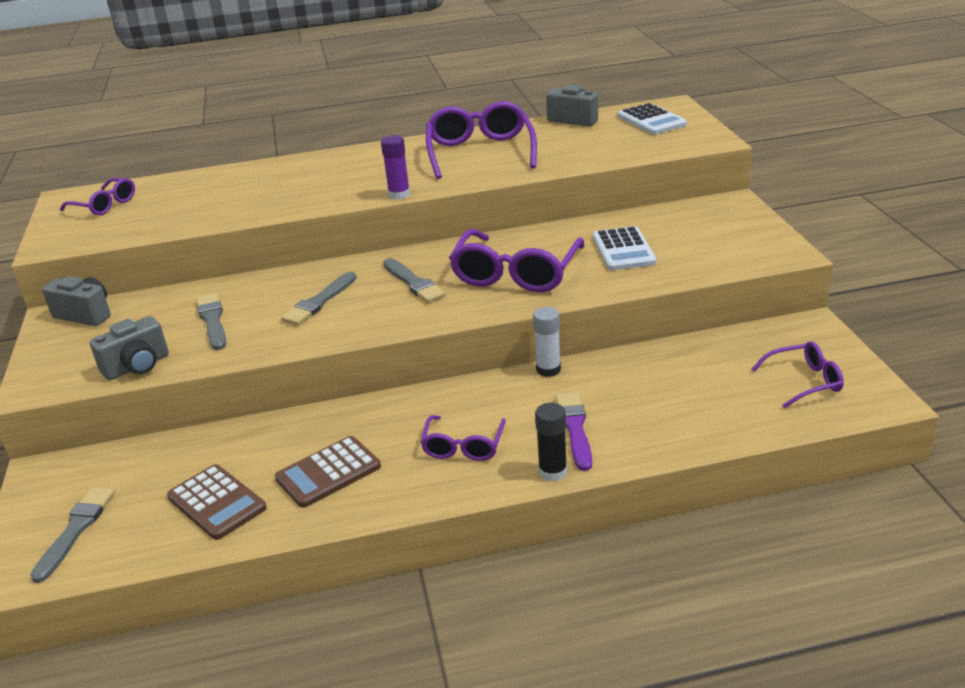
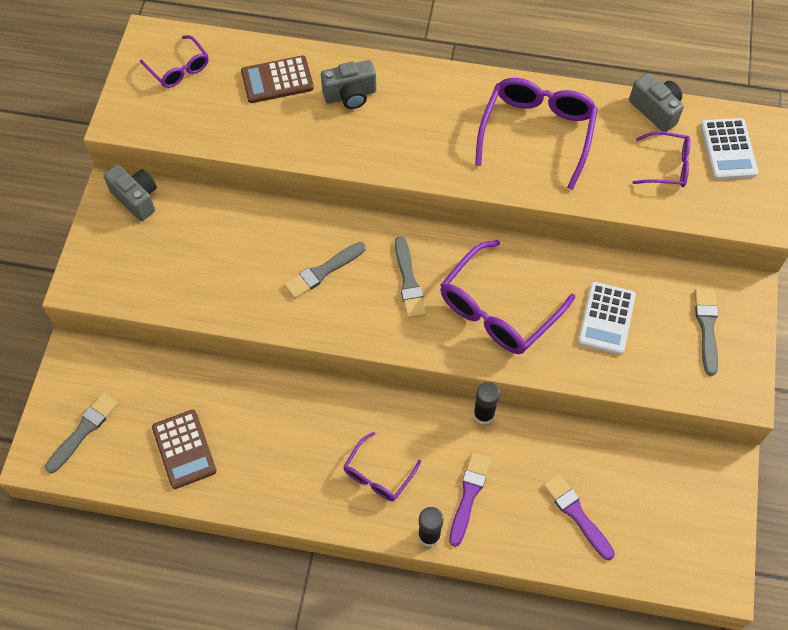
camera: 20 degrees right, 30 degrees up
(137, 366) = (158, 294): grey camera -> grey camera (350, 95)
(212, 320) = (231, 257): grey brush -> grey brush (706, 327)
(328, 472) = (271, 455): brown calculator -> brown calculator (277, 80)
(399, 195) = (432, 177): purple glue stick -> none
(548, 369) = (483, 414): white glue stick -> black glue stick
(698, 404) = (577, 514): none -> purple brush
(804, 381) = (675, 530): purple glasses -> purple glasses (667, 166)

